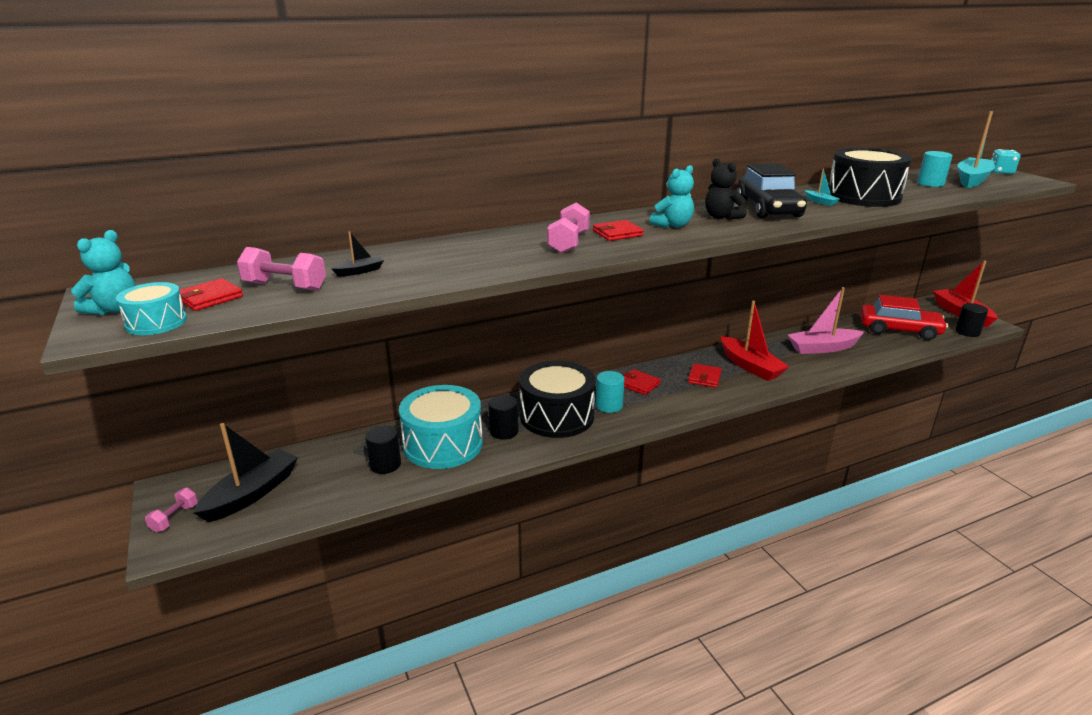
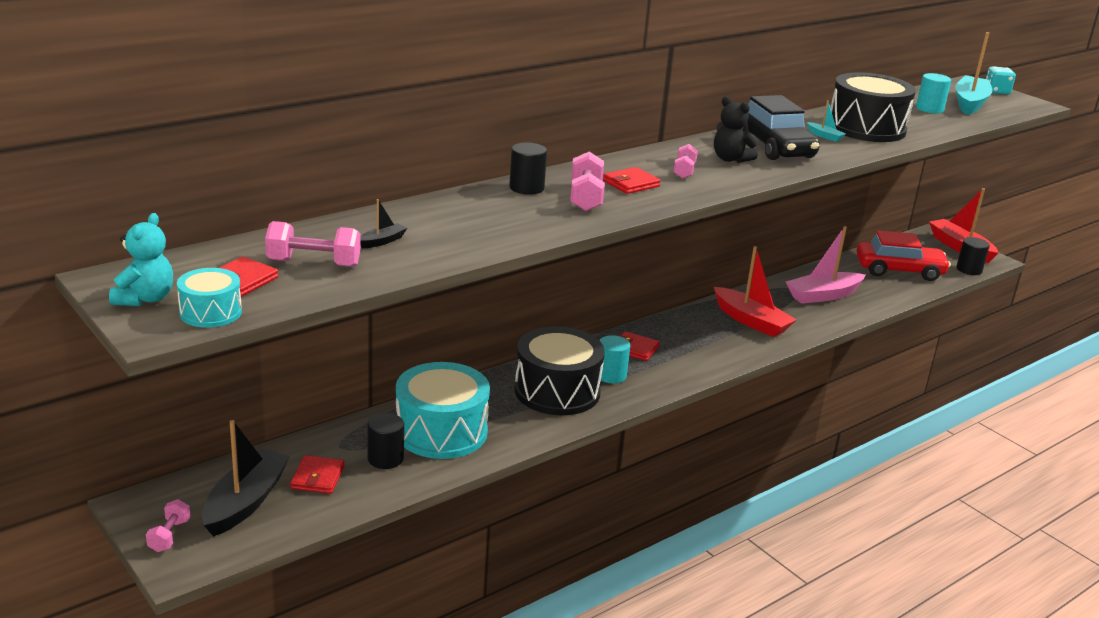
camera: 15 degrees left, 0 degrees up
(504, 431) = (504, 412): black cylinder -> black cylinder (526, 188)
(673, 225) = (684, 171): turquoise teddy bear -> pink dumbbell
(704, 378) = (705, 337): red wallet -> red wallet (317, 477)

